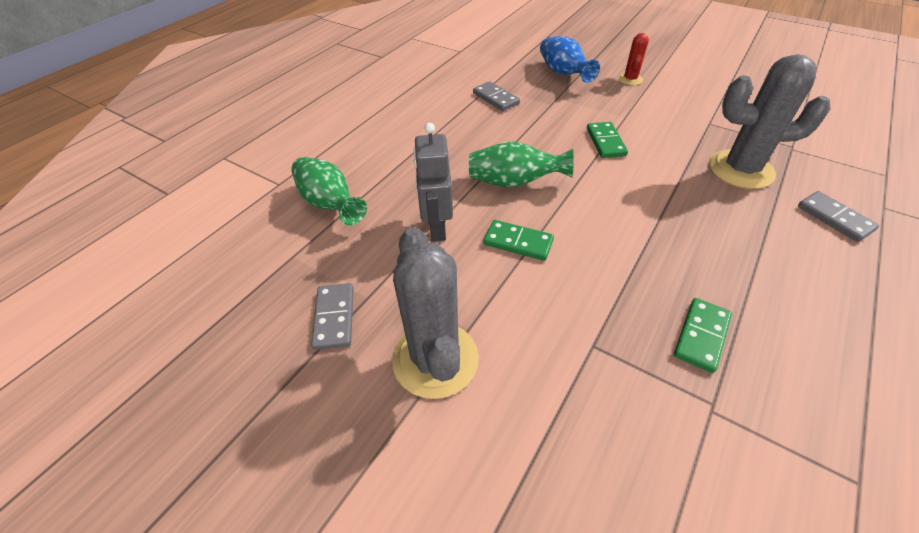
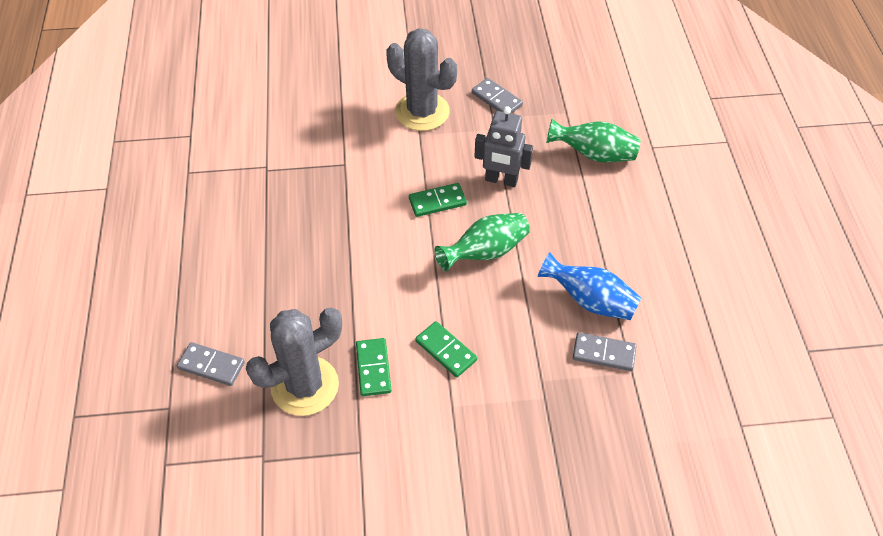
camera: 140 degrees right, 5 degrees up
(437, 228) = (501, 180): grey robot -> grey robot turned 150 degrees clockwise
(563, 73) = (576, 454): blue vase -> blue vase (590, 301)
(630, 79) = (491, 494): red cactus -> none
(701, 336) = (285, 203): green domino -> green domino (373, 368)

